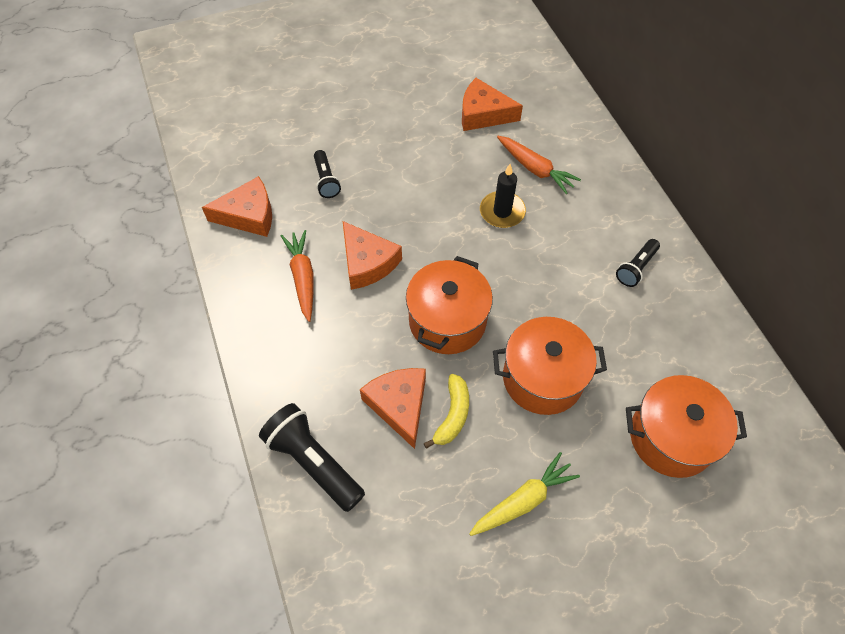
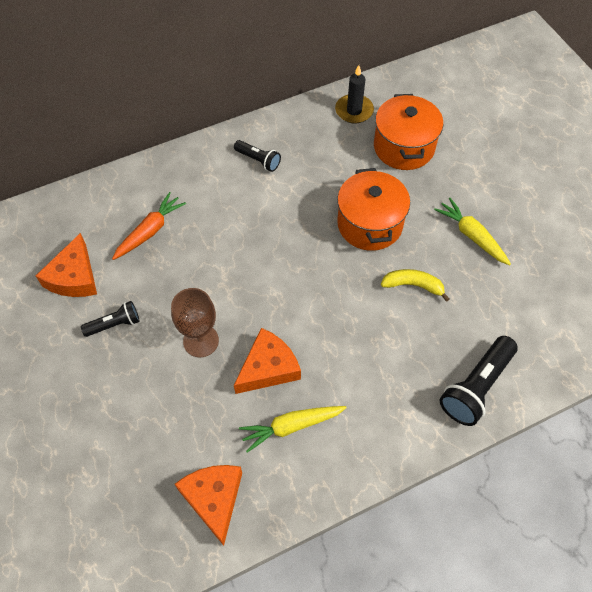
camera: 95 degrees left, 0 degrees up
(303, 278) = (291, 426): orange carrot -> yellow carrot
(326, 180) = (163, 422): black flashlight -> black flashlight (114, 324)
(399, 405) = (412, 325): orange cheese -> none
(404, 209) = (201, 341): none -> brown goblet
(447, 321) = (325, 295): orange pot -> none
(502, 211) = (202, 256): black candle -> black candle (354, 111)

